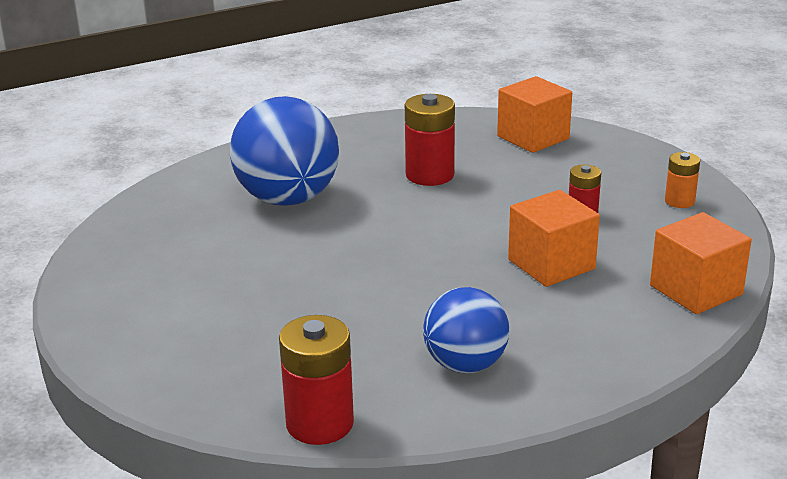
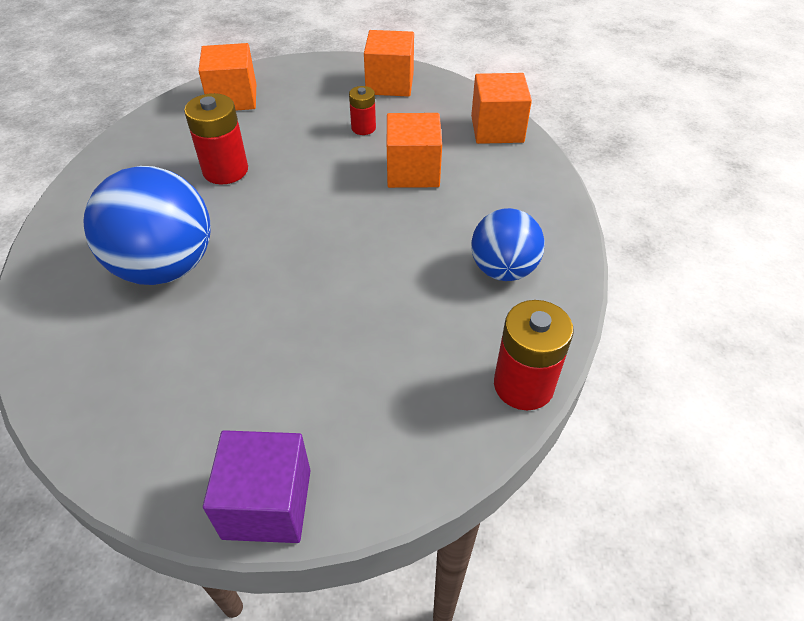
camera: 60 degrees left, 20 degrees up
(98, 335) = (267, 503): none -> purple cube
(679, 201) = (390, 83): orange battery -> orange cube

